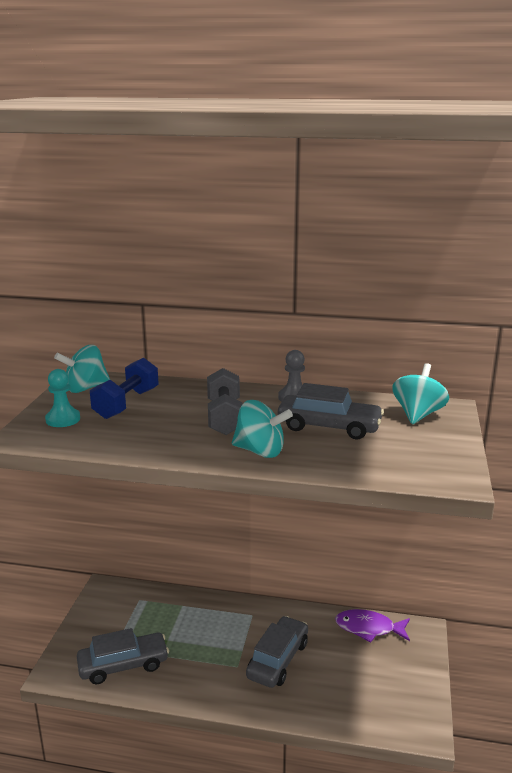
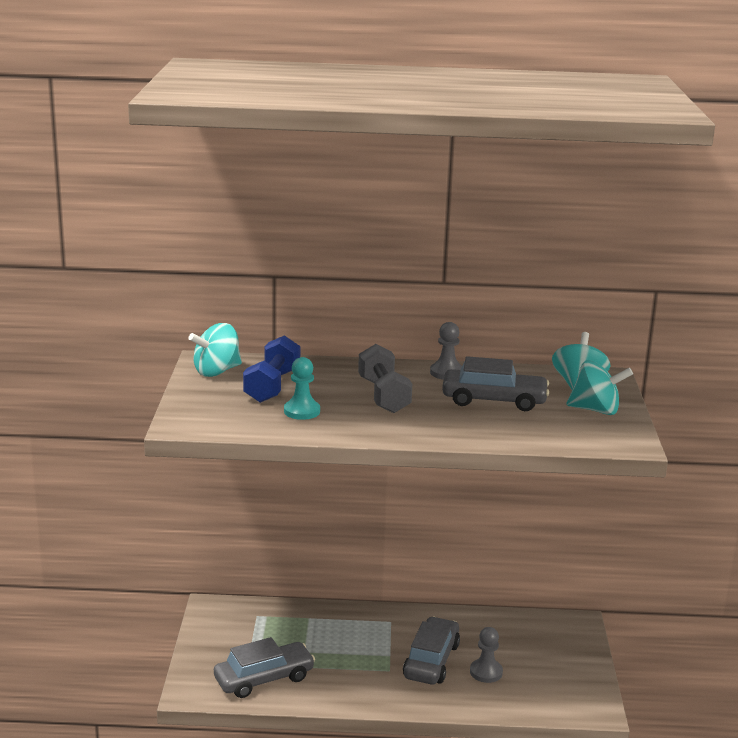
camera: 10 degrees left, 0 degrees up
(63, 419) = (214, 405): turquoise pawn -> turquoise pawn (302, 411)
(260, 451) = (435, 427): turquoise spinning top -> turquoise spinning top (596, 410)
(325, 677) = (486, 672): none -> grey pawn
(368, 628) = (521, 625): purple fish -> none

